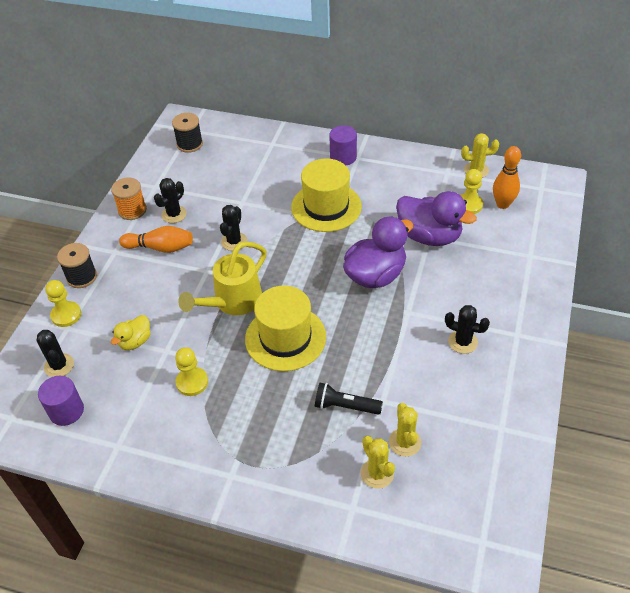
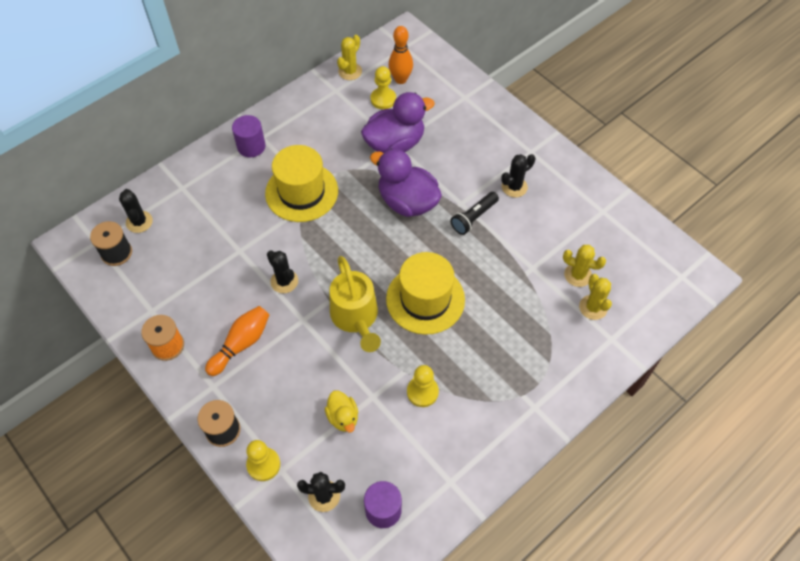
camera: 60 degrees left, 10 degrees up
(174, 214) = (206, 312): black cactus -> black cactus (139, 222)
(345, 406) = (521, 294): black flashlight -> black flashlight (473, 218)
(375, 275) = (407, 202): purple duck -> purple duck turned 45 degrees counterclockwise
(377, 473) = (593, 307): yellow cactus -> yellow cactus turned 75 degrees clockwise

